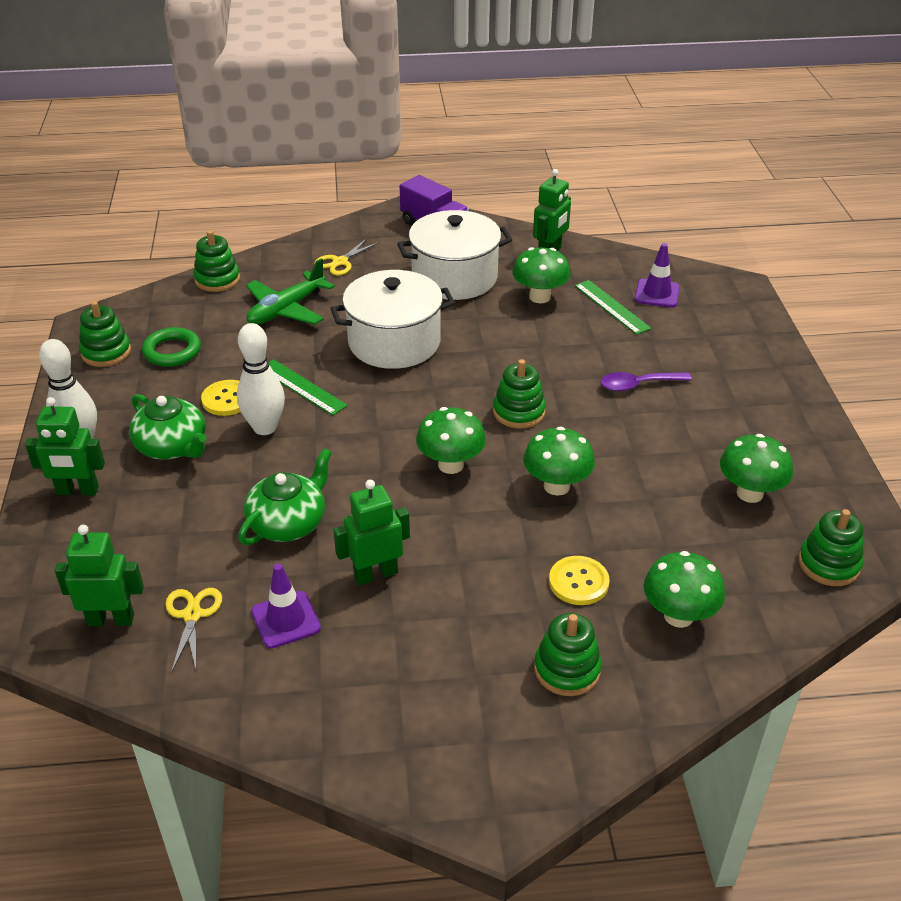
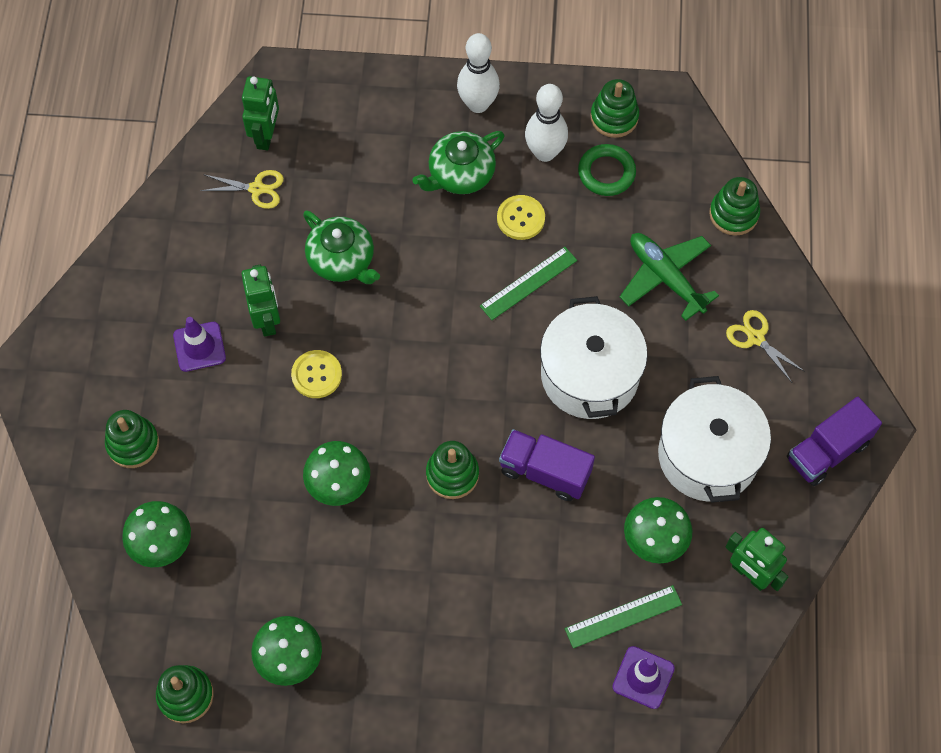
camera: 100 degrees right, 25 degrees up
(77, 491) = (416, 106): green robot -> none
(265, 428) = (472, 248): white bowling pin -> white bowling pin (545, 152)
(286, 620) = (235, 252): purple traffic cone -> purple traffic cone (199, 347)
(451, 465) = (387, 398): green mushroom -> none
(497, 358) = (545, 472): none -> purple truck
(578, 582) = (219, 475): yellow button -> yellow button (316, 375)
(638, 385) = (474, 603): purple spoon -> none

